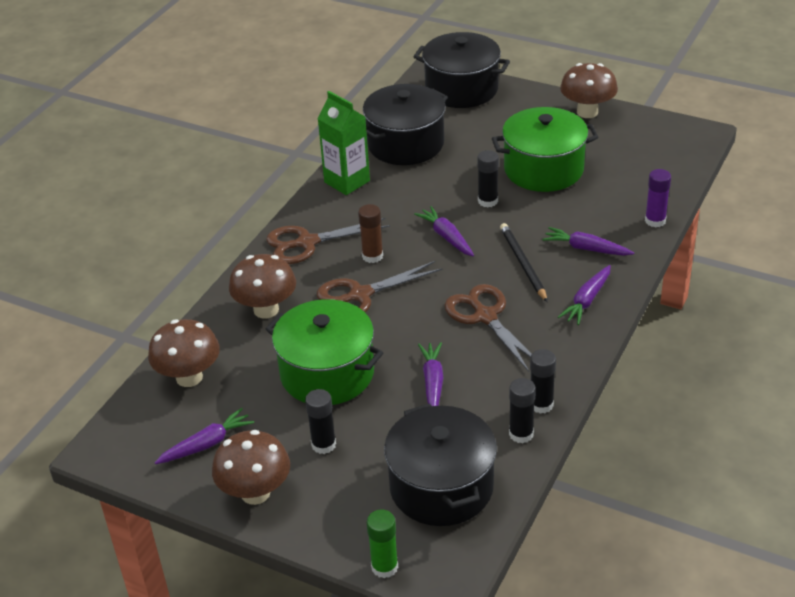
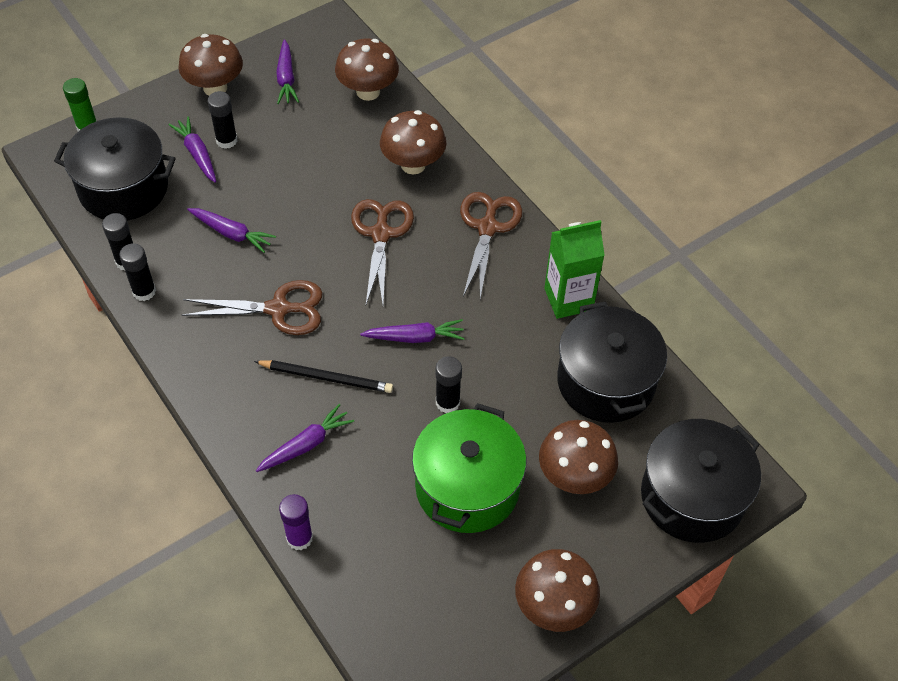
camera: 115 degrees right, 15 degrees up
(327, 373) = (301, 173): green pot -> none
(372, 256) = (430, 267): brown glue stick -> none
(492, 133) = (574, 476): none -> brown mushroom
(587, 300) = (234, 399): purple carrot -> purple carrot (197, 154)

